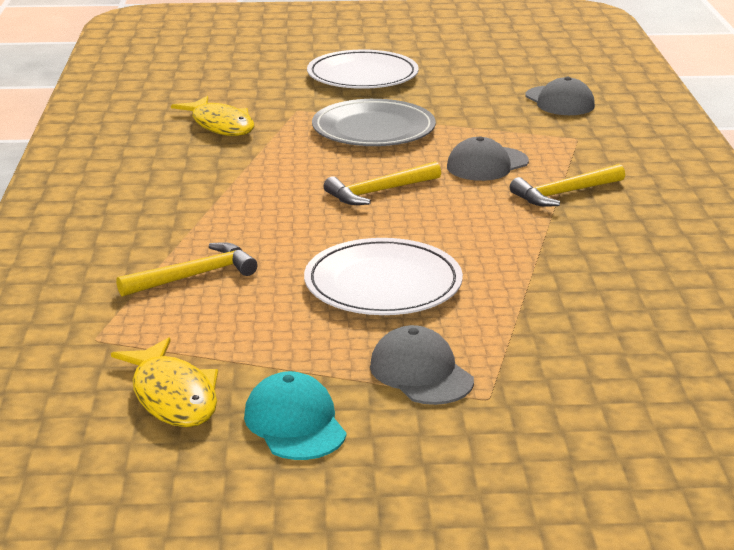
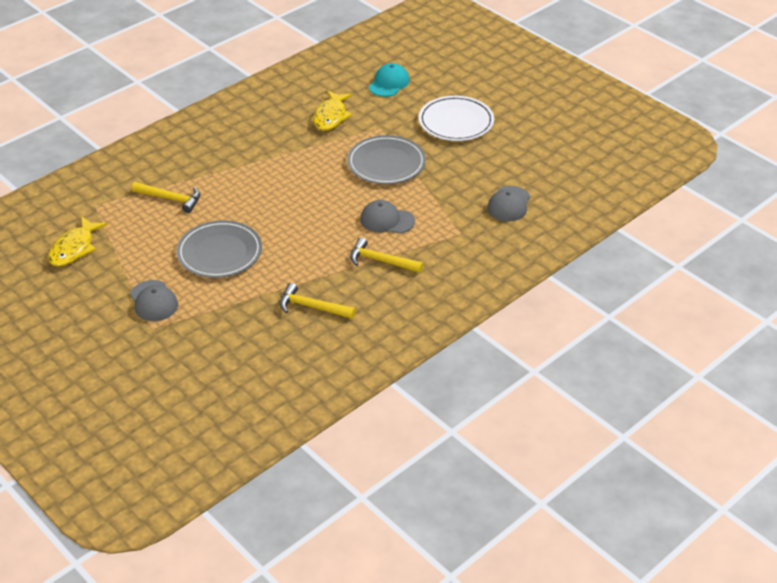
camera: 50 degrees right, 15 degrees up
(295, 423) = (84, 288): turquoise cap -> turquoise cap (389, 83)
(379, 192) = (312, 204): yellow hammer -> yellow hammer (312, 307)
(383, 284) = (219, 252): white plate -> grey plate
(421, 373) = (153, 301): grey cap -> grey cap turned 135 degrees clockwise

